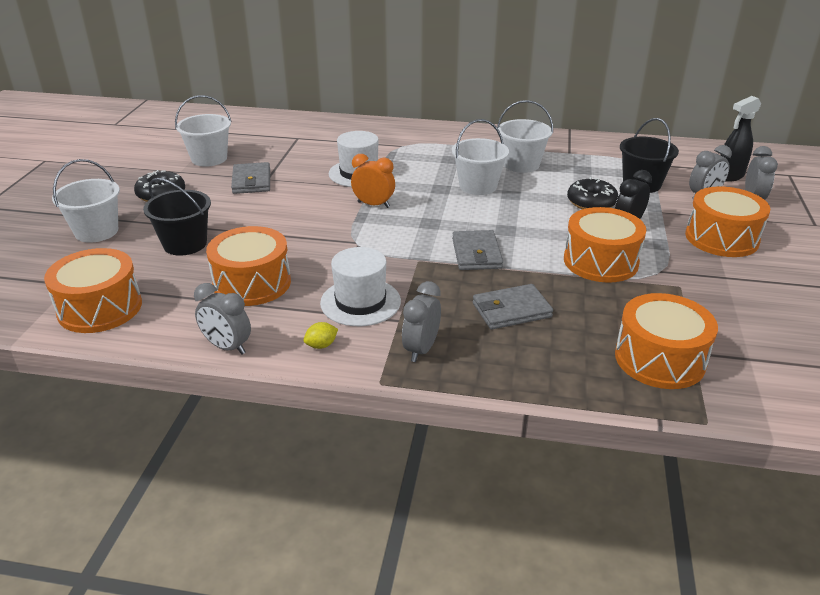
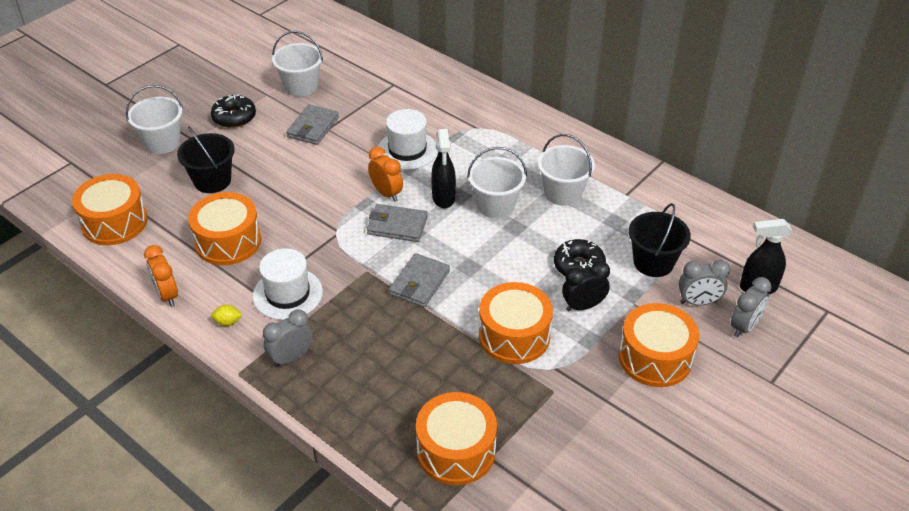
camera: 30 degrees right, 10 degrees up
(227, 347) = (167, 295): grey clock -> orange clock
(428, 194) = (443, 198): none -> black spray bottle
(511, 310) = (390, 352): grey wallet -> grey wallet (397, 225)

